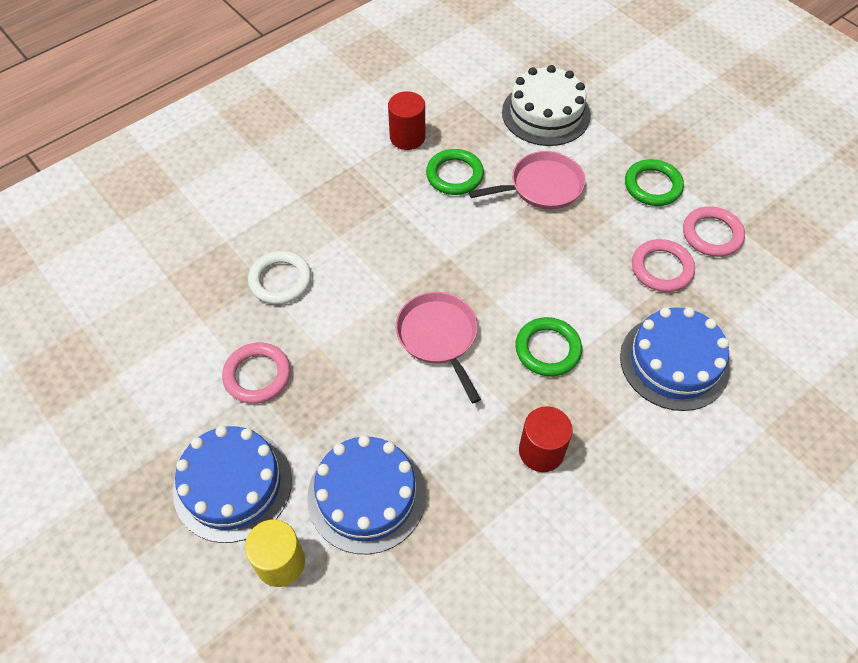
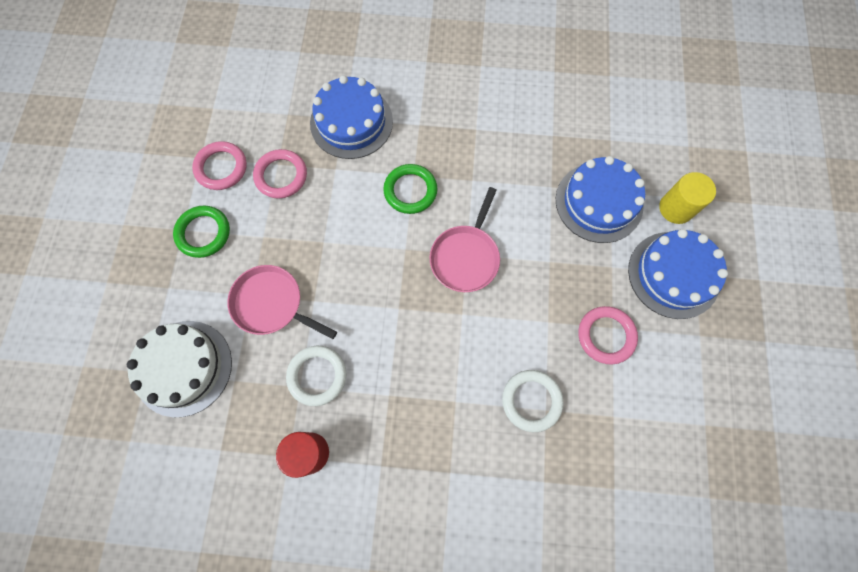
camera: 135 degrees left, 15 degrees up
(454, 175) = (317, 376): green ring -> white ring
(541, 451) = (480, 143): red cylinder -> none

